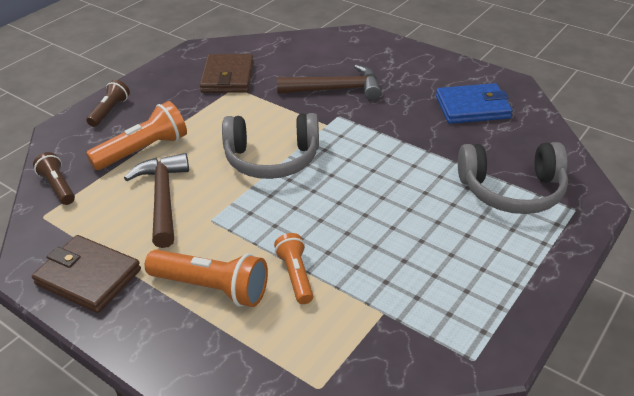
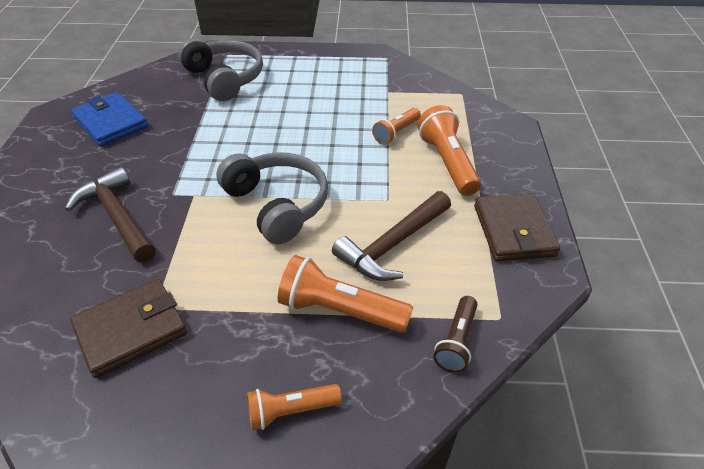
camera: 125 degrees left, 5 degrees up
(109, 111) = (290, 411): brown flashlight -> orange flashlight

